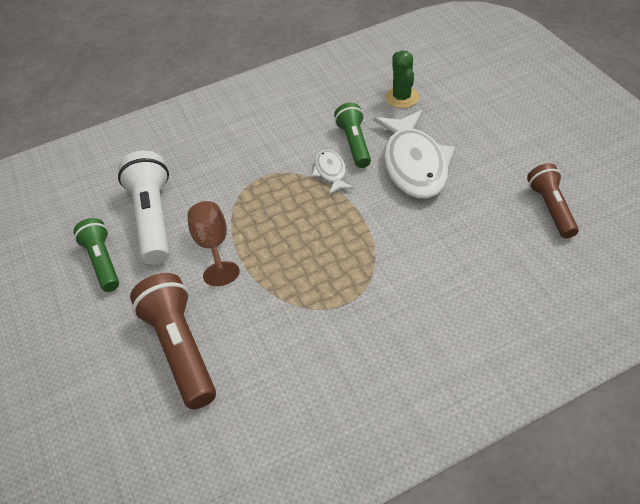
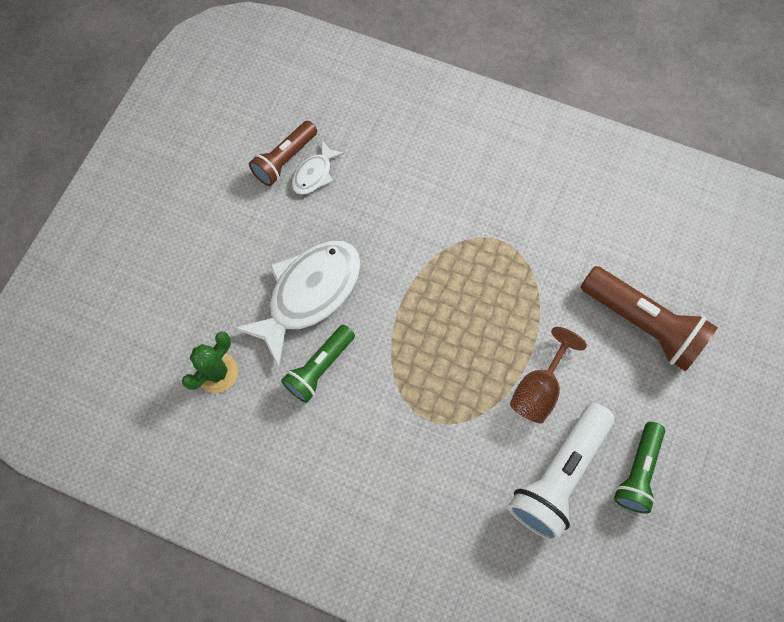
camera: 135 degrees left, 20 degrees up
(180, 349) = (642, 324): brown flashlight -> brown flashlight turned 75 degrees counterclockwise
(331, 172) = (374, 359): white fish -> white fish (314, 174)

